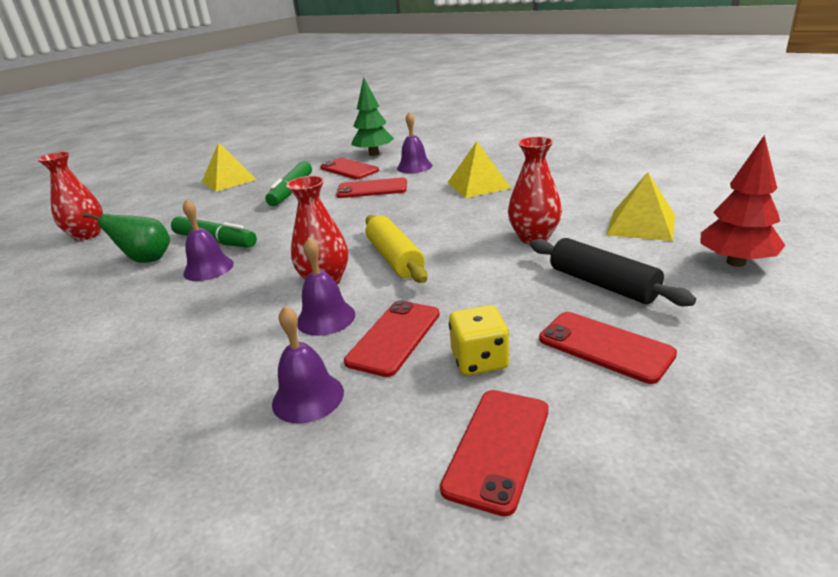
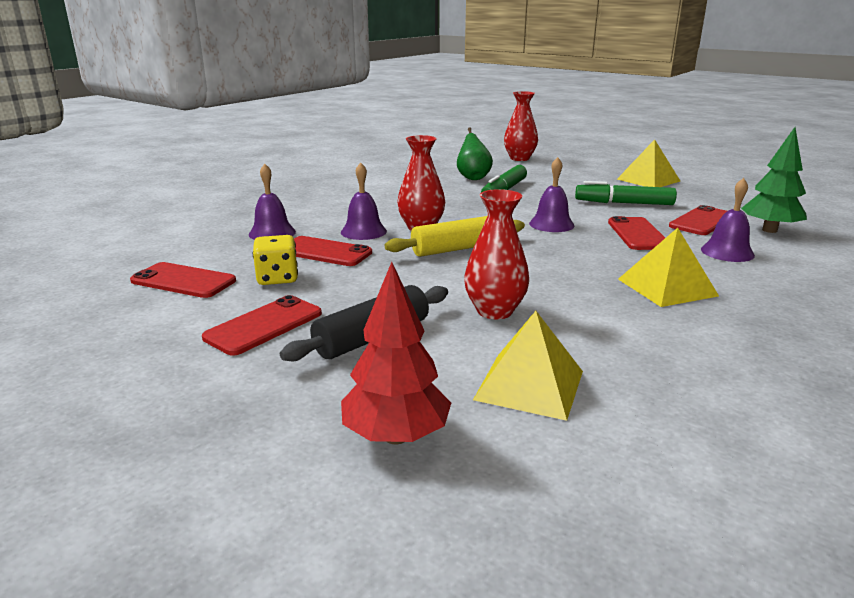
camera: 85 degrees right, 5 degrees down
(208, 268) = (454, 194): purple bell -> purple bell (551, 224)

